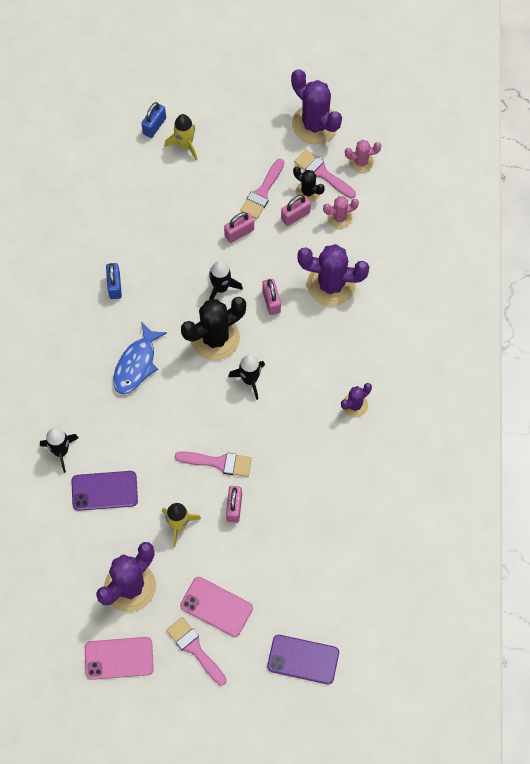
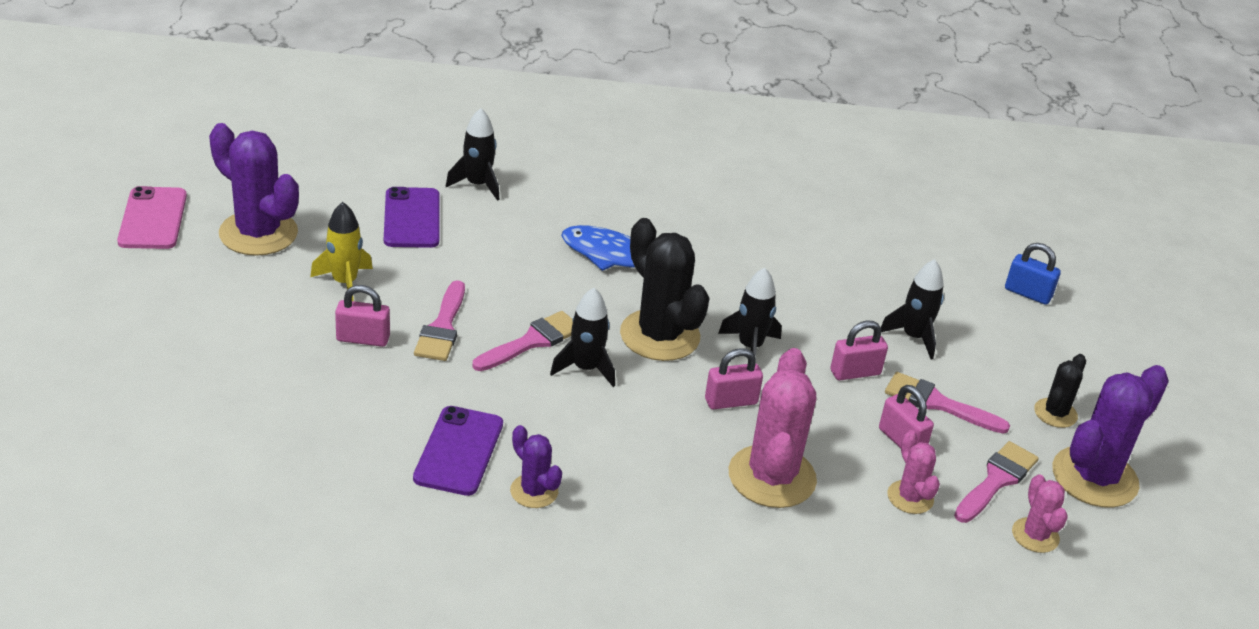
camera: 85 degrees right, 30 degrees down
(114, 286) = (741, 242): blue padlock -> none
(185, 145) = (1003, 323): yellow rocket -> none
(194, 648) = (142, 287): pink brush -> pink brush (532, 341)
(203, 196) = (913, 337): none -> black rocket
(216, 606) = (202, 312): pink phone -> none
(239, 233) = (855, 372): pink padlock -> pink padlock turned 75 degrees counterclockwise
(303, 659) = (81, 397): purple phone -> purple phone (459, 451)
(308, 192) = (953, 459): black cactus -> black cactus (1055, 413)
(331, 284) = (772, 477): purple cactus -> pink cactus

